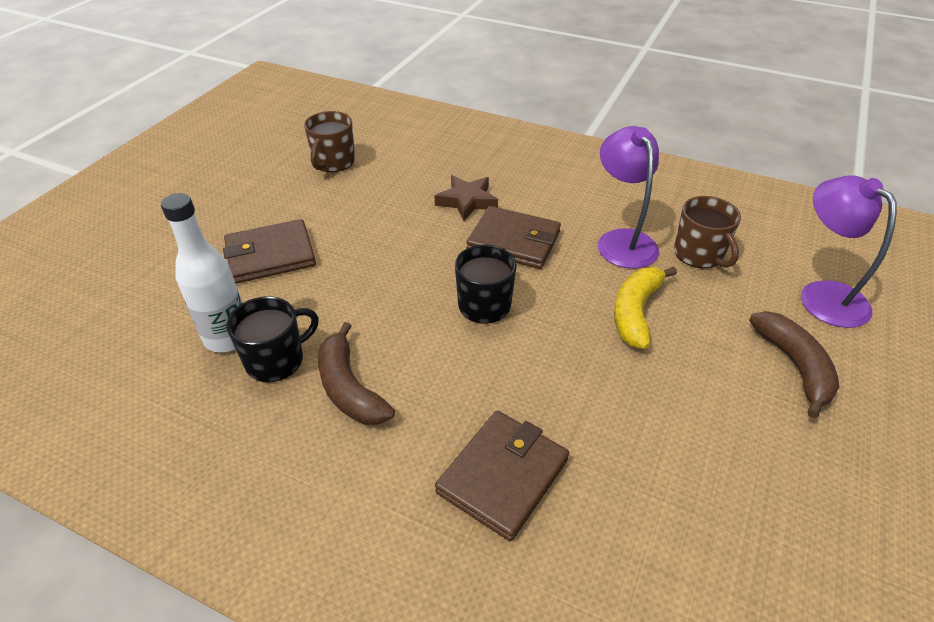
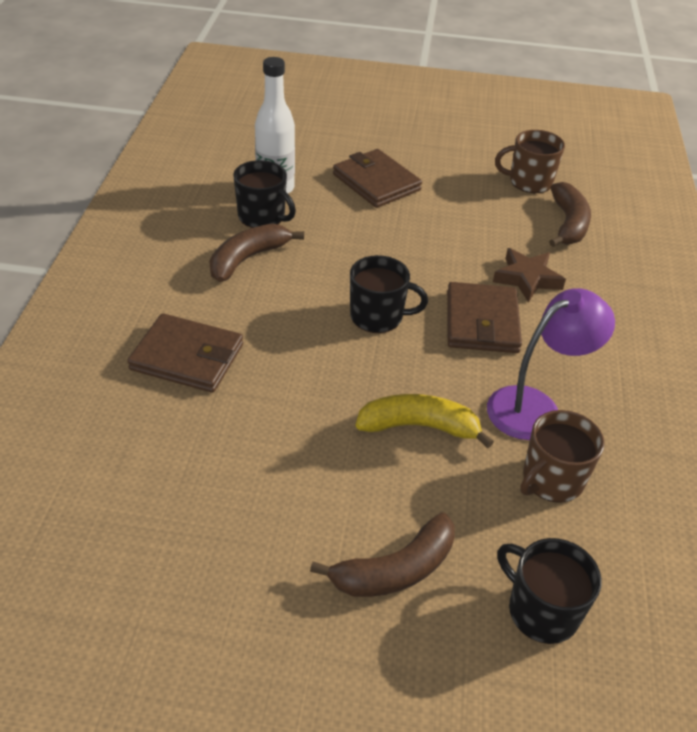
camera: 70 degrees right, 0 degrees up
(405, 159) = (568, 224): none -> brown banana
(823, 295) = (541, 610): purple lamp -> black mug

